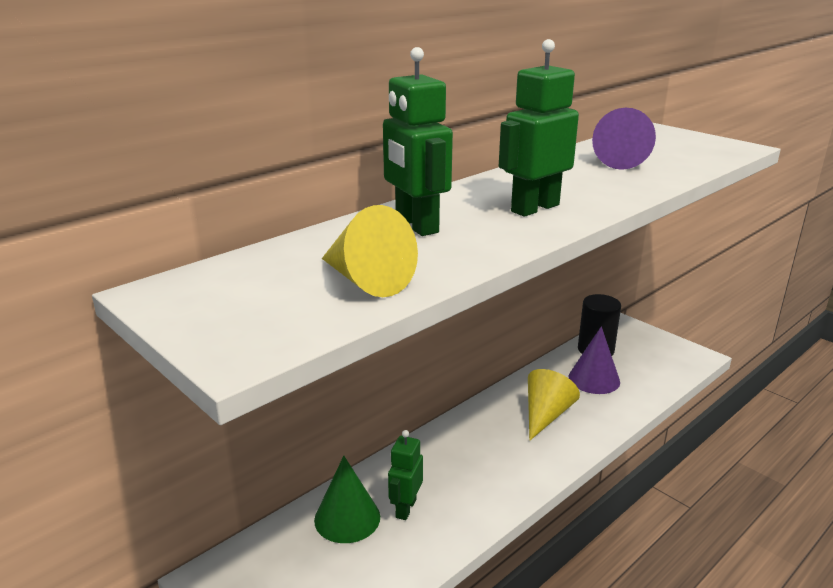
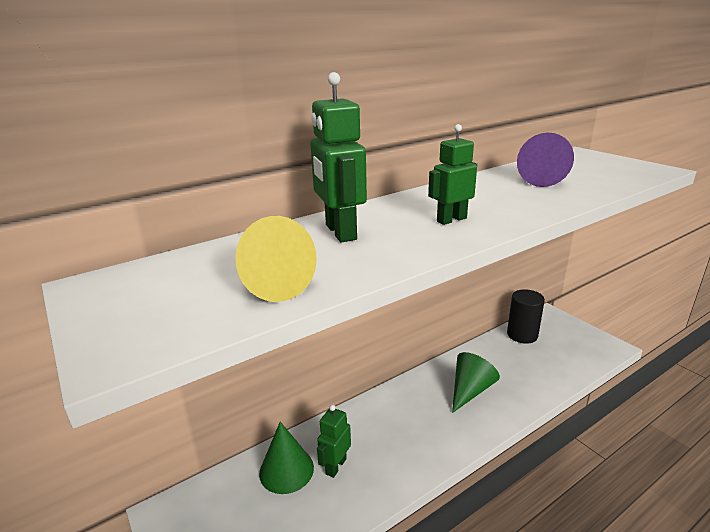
camera: 10 degrees right, 0 degrees up
(534, 208) = (451, 220): green robot -> green robot, size x0.65
(545, 415) = (470, 390): yellow cone -> green cone
(594, 379) = (517, 361): purple cone -> none

